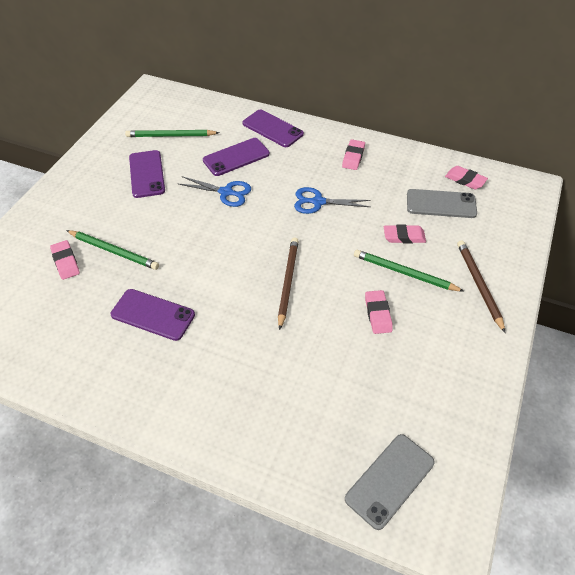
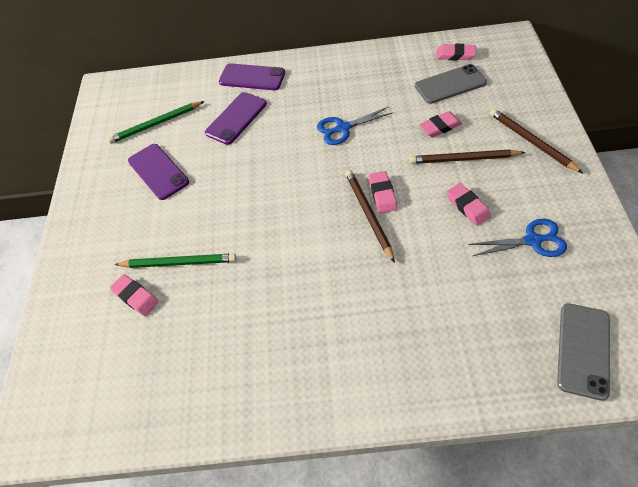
camera: 20 degrees left, 5 degrees up
(153, 314) = (263, 306): purple phone -> none
(226, 192) = (250, 156): blue scissors -> blue scissors (532, 240)
(353, 157) = (345, 74): pink eraser -> pink eraser (382, 194)
(404, 273) = (463, 159): green pencil -> brown pencil

